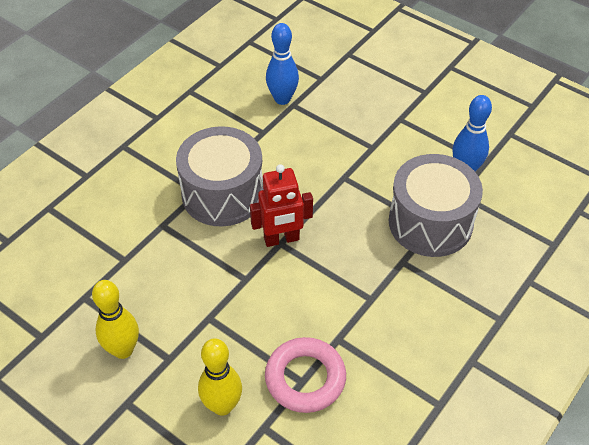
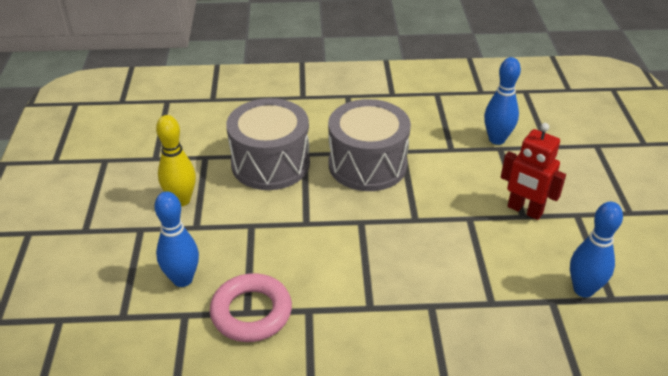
camera: 50 degrees right, 10 degrees down
(222, 406) = (182, 279): yellow bowling pin -> blue bowling pin
(281, 239) = (365, 220): red robot -> red robot (524, 210)
(430, 222) = (494, 299): grey drum -> grey drum (270, 163)

